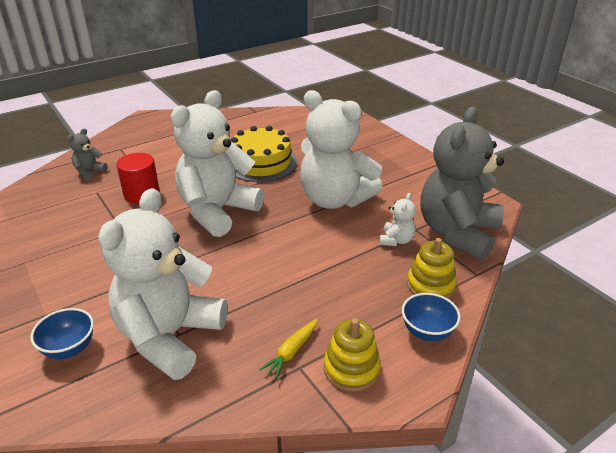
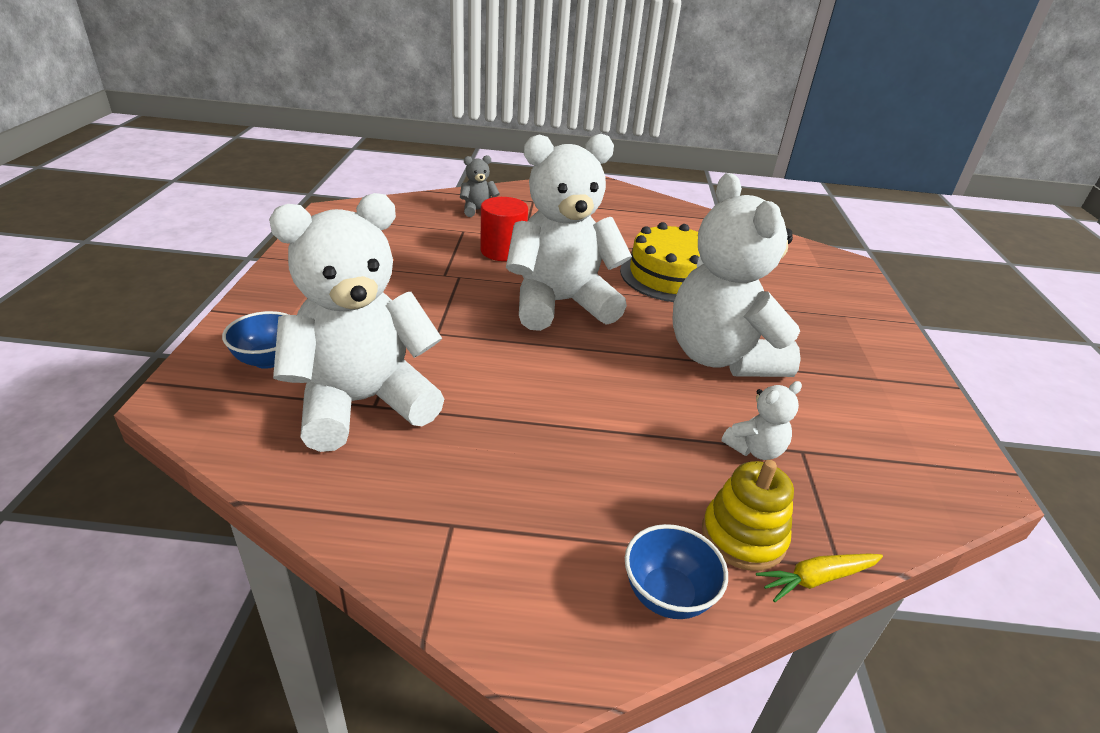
camera: 35 degrees right, 0 degrees up
(291, 352) = (463, 501): yellow carrot -> yellow carrot (817, 579)
(351, 368) = (509, 570): yellow stacking toy -> none
(457, 233) = (868, 491): grey teddy bear -> none

